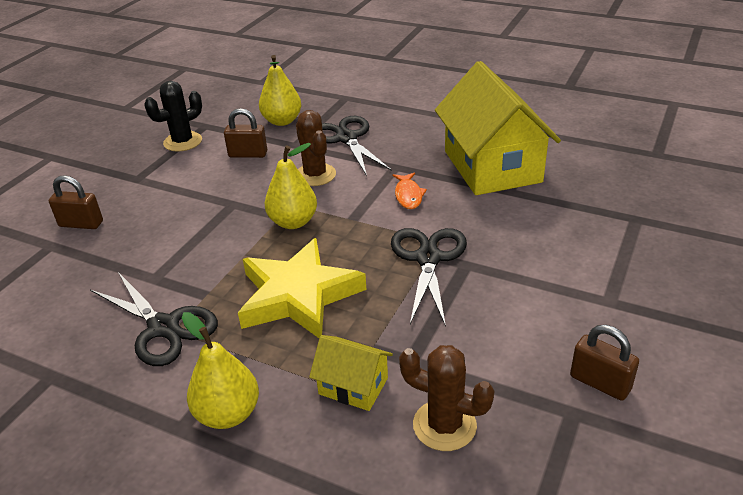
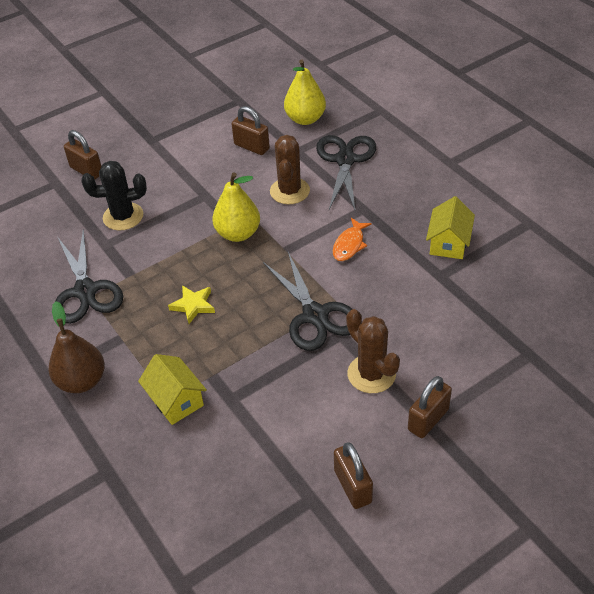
camera: 30 degrees right, 10 degrees up
(183, 142) = (210, 113): black cactus -> black cactus (123, 216)
(228, 414) = (82, 381): yellow pear -> brown pear
(298, 295) = (193, 305): yellow star -> yellow star, size x0.42
(428, 258) = (315, 315): black scissors -> black scissors turned 120 degrees clockwise
(444, 425) = (213, 461): brown cactus -> brown cactus (371, 374)
(492, 166) = (448, 243): yellow house -> yellow house, size x0.46
(608, 299) = (428, 419): none -> brown padlock

